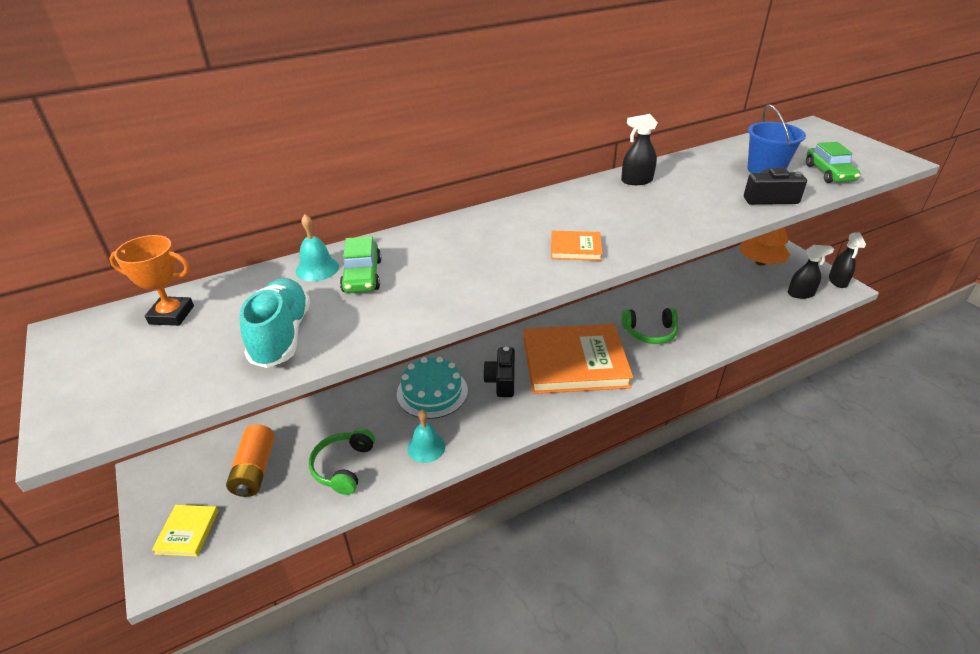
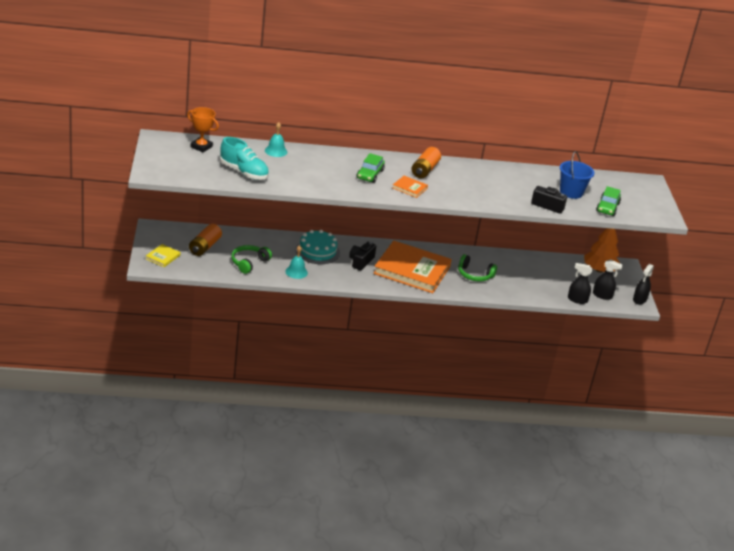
camera: 20 degrees right, 5 degrees down
(281, 336) = (244, 172): turquoise shoe -> turquoise shoe turned 105 degrees clockwise
(362, 276) = (294, 162): green car -> green car (370, 174)
(565, 211) = (424, 170): none -> orange battery
(636, 181) = (485, 170): black spray bottle -> black spray bottle (577, 300)

